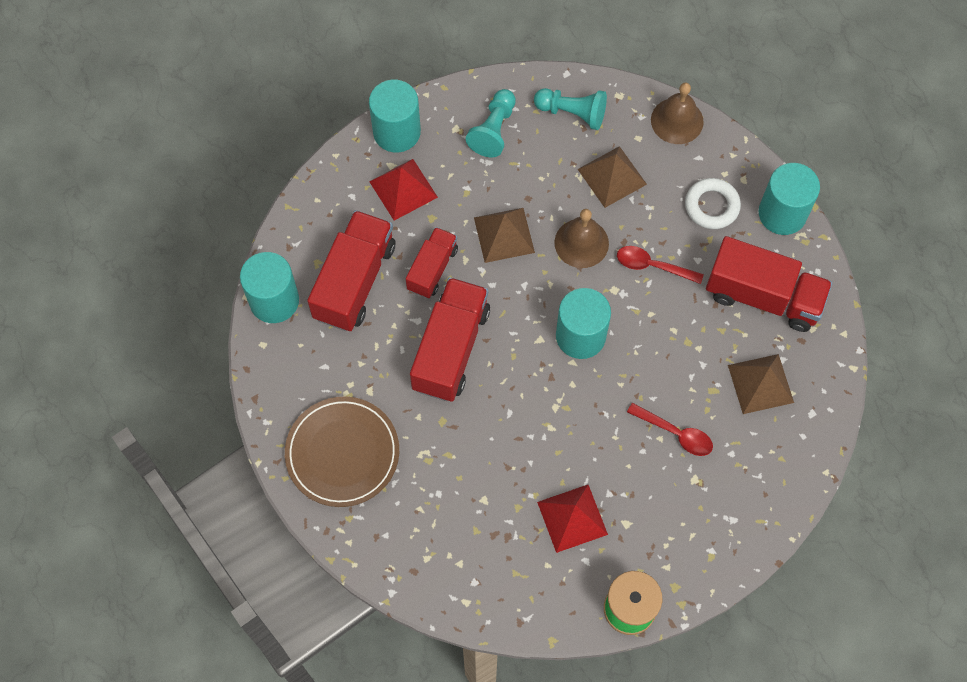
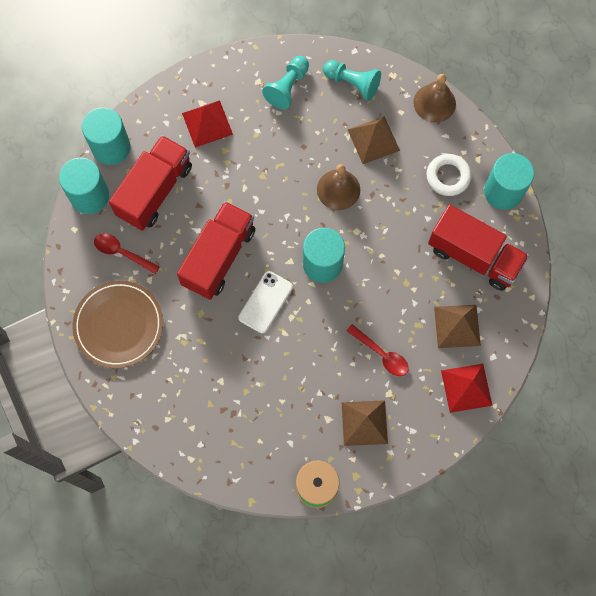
camera: 10 degrees right, 5 degrees up
(397, 132) = (211, 77): turquoise cylinder -> turquoise cylinder (111, 147)
(432, 269) = (217, 191): red truck -> none
(504, 235) = (278, 173): brown pyramid -> brown pyramid (364, 422)
(520, 394) = (265, 302): none -> white phone
(572, 518) = (286, 407): red pyramid -> red pyramid (466, 387)
(653, 266) = (391, 217): red spoon -> red spoon (122, 253)

